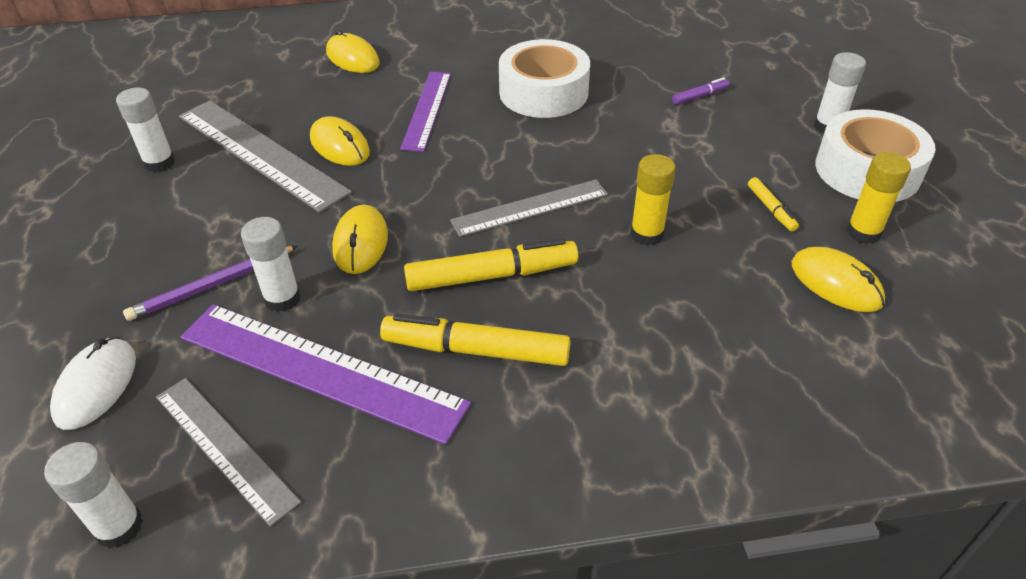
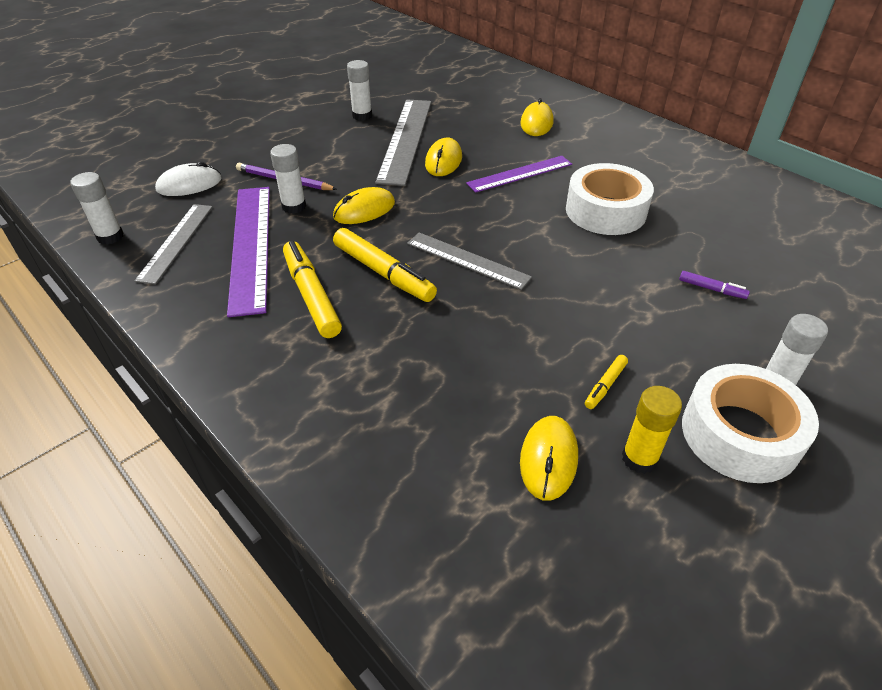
camera: 55 degrees right, 0 degrees up
(646, 234) = (497, 326): yellow glue stick -> none

